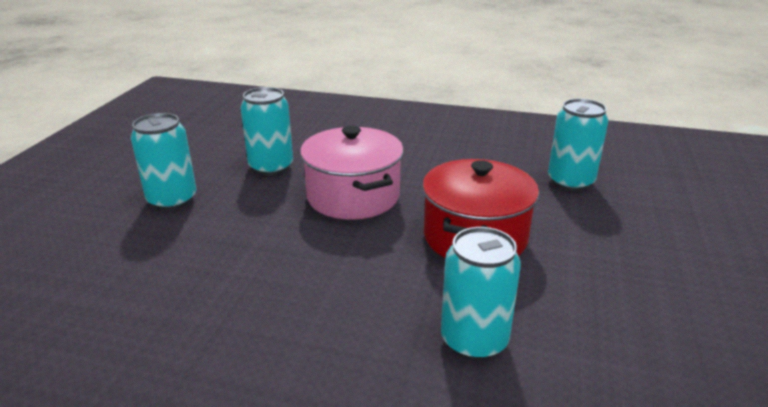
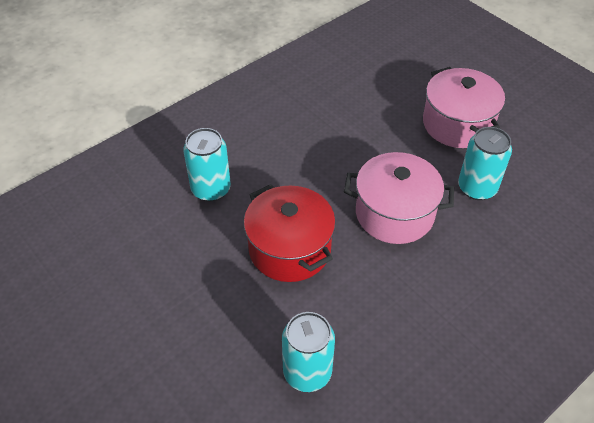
camera: 125 degrees right, 20 degrees up
(172, 200) = (457, 124): turquoise can -> pink pot

